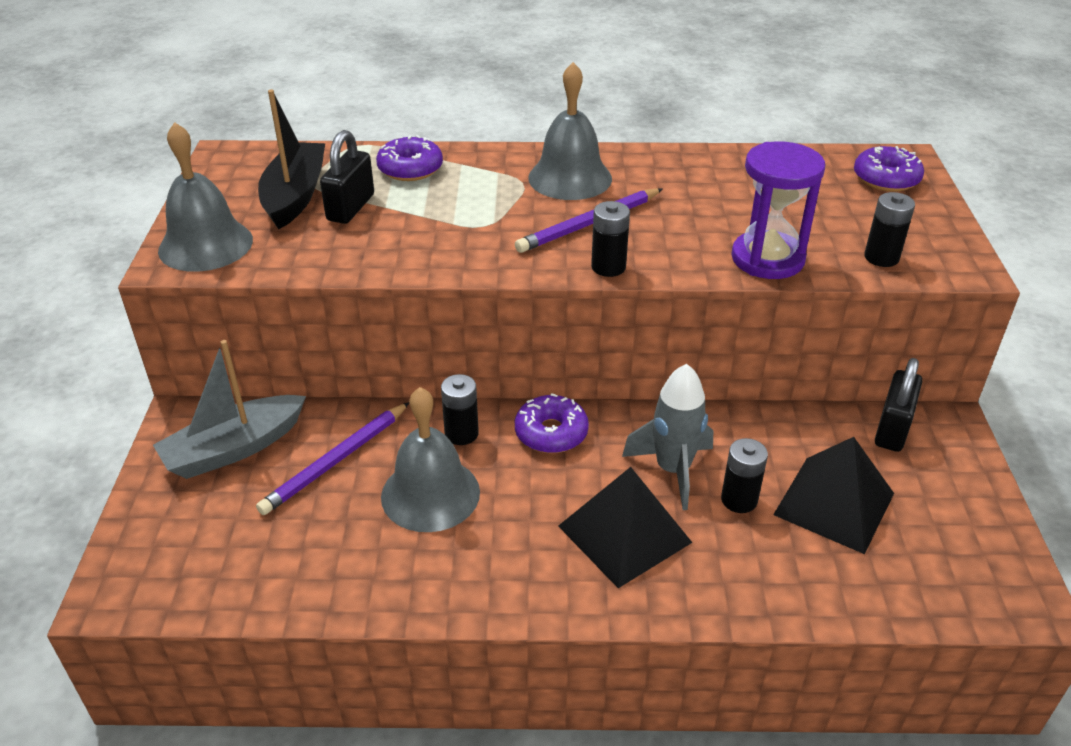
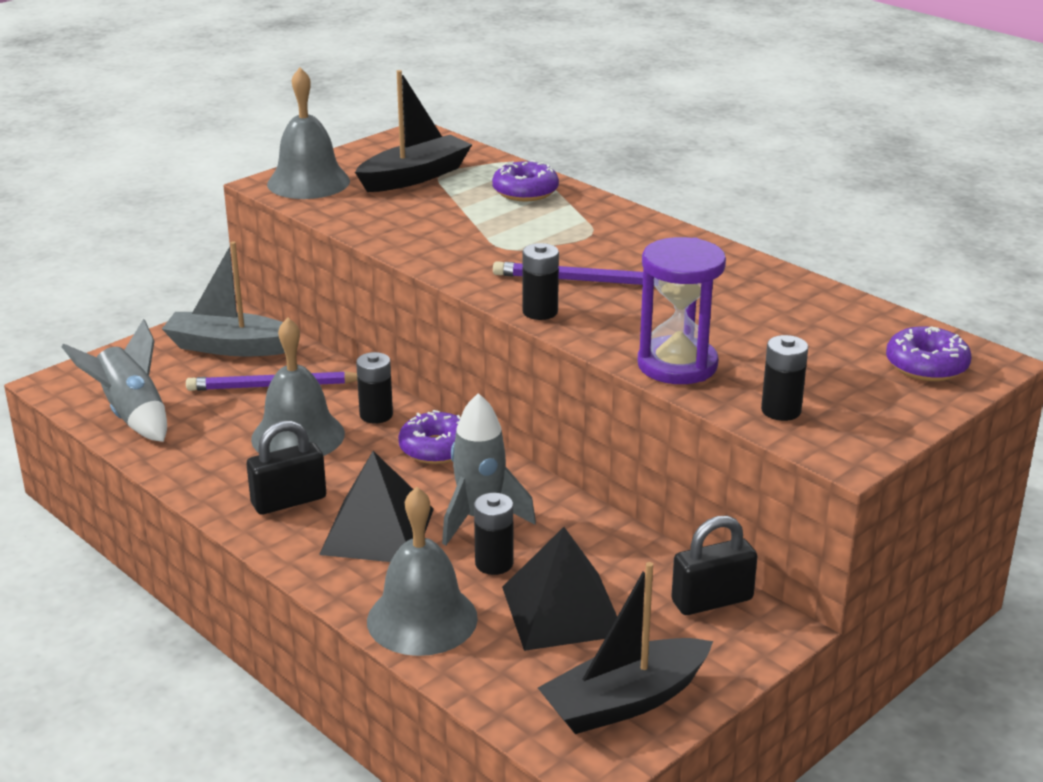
camera: 45 degrees right, 10 degrees down
(247, 575) = (131, 415): none -> grey rocket
(350, 207) = (436, 199): black padlock -> black padlock (288, 501)
(570, 178) = (634, 246): grey bell -> grey bell (422, 619)
(971, 543) = (625, 701): none -> black boat

